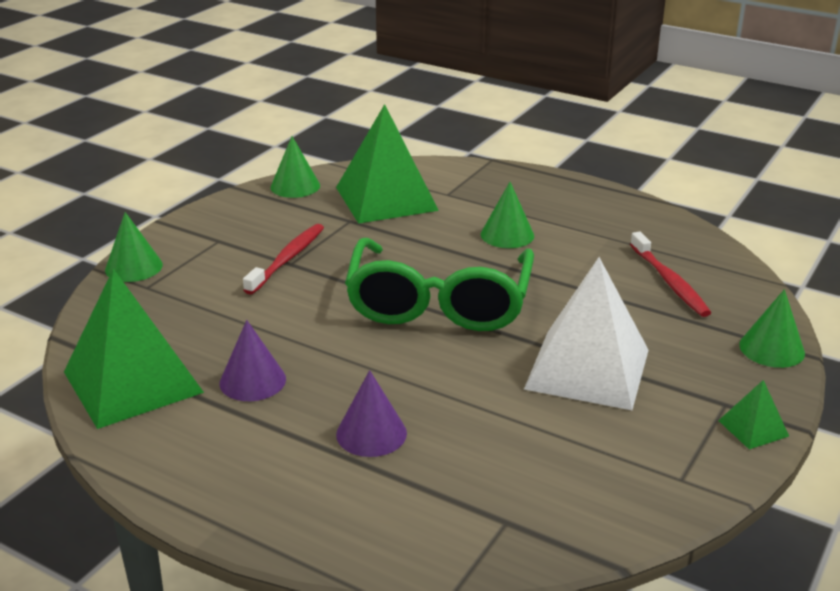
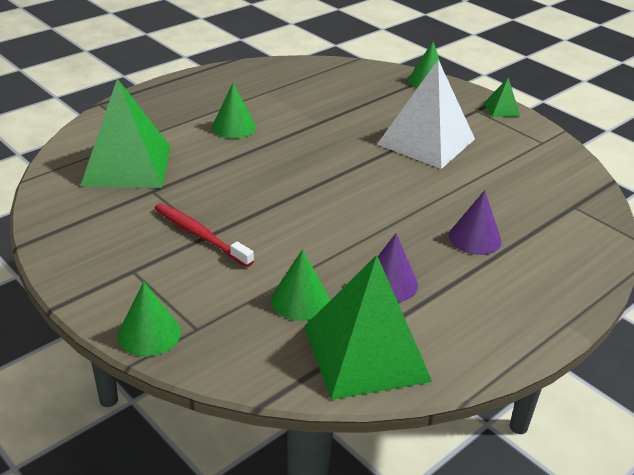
camera: 75 degrees left, 5 degrees up
(295, 186) = (56, 208): green cone -> green cone (300, 300)
(439, 304) = (318, 177): green glasses -> none
(669, 281) = (337, 88): red toothbrush -> none

